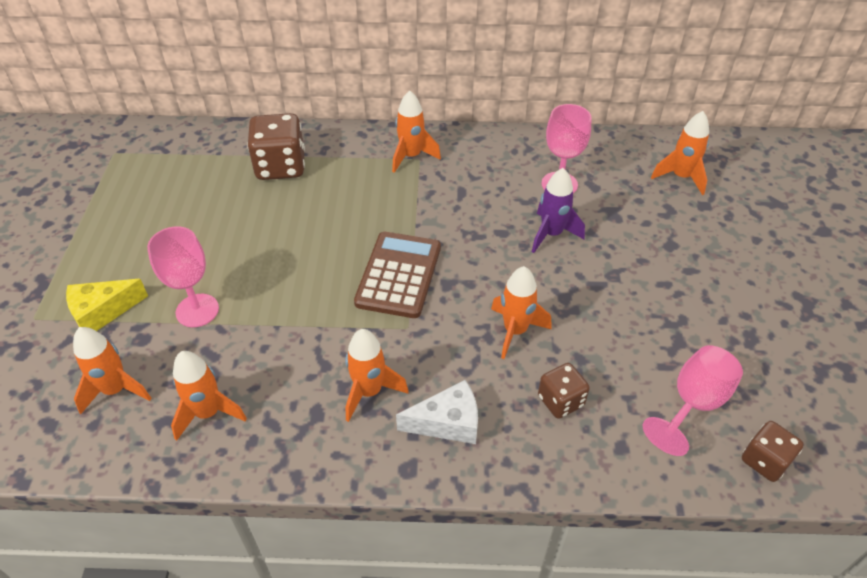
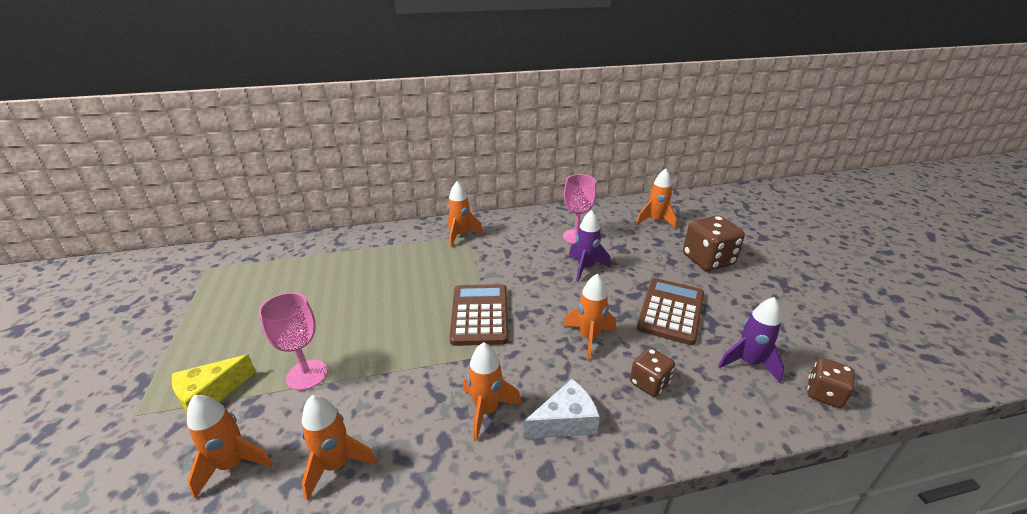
camera: 15 degrees left, 15 degrees down
(280, 166) = (358, 256): brown dice -> brown dice (708, 260)
(632, 316) = (671, 311): none -> brown calculator
(693, 403) = (748, 363): pink goblet -> purple rocket

